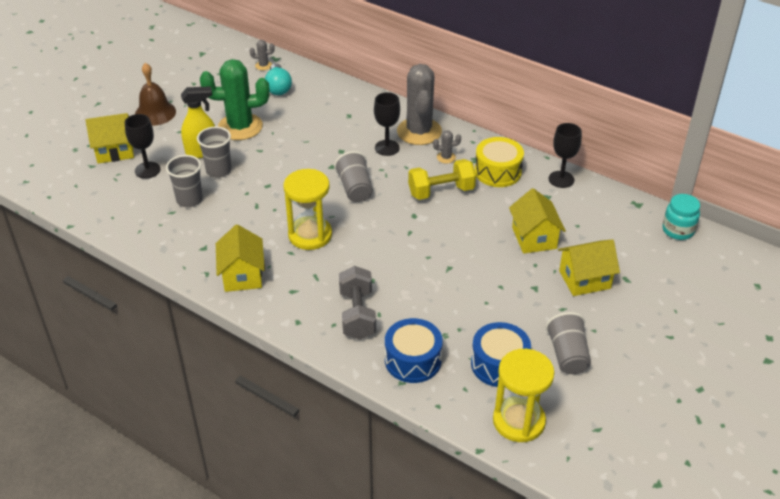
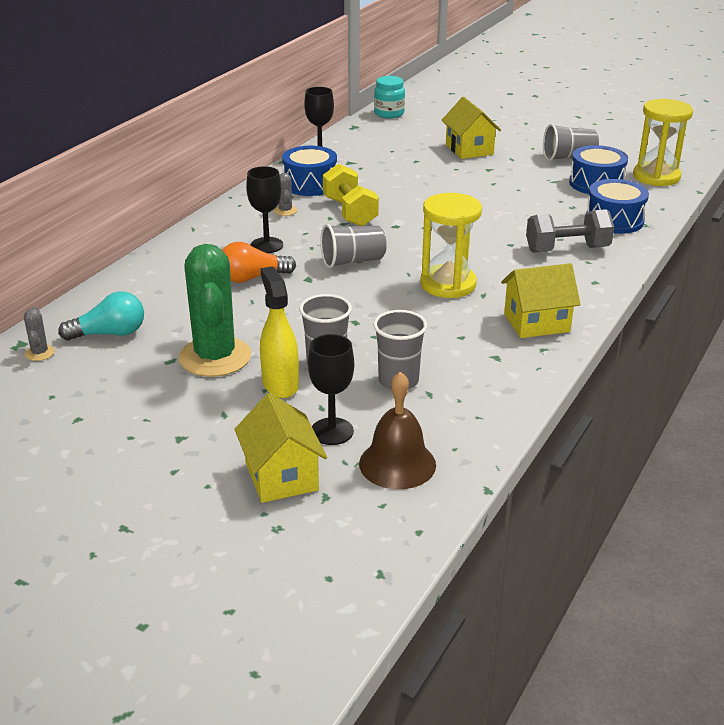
camera: 95 degrees left, 10 degrees down
(155, 113) = (167, 448): brown bell -> brown bell (397, 464)
(338, 141) = (252, 278): none -> orange light bulb
(419, 132) = (232, 227): grey cactus -> none
(498, 172) = (310, 184): yellow drum -> blue drum
(534, 238) = (417, 168): yellow house -> none

